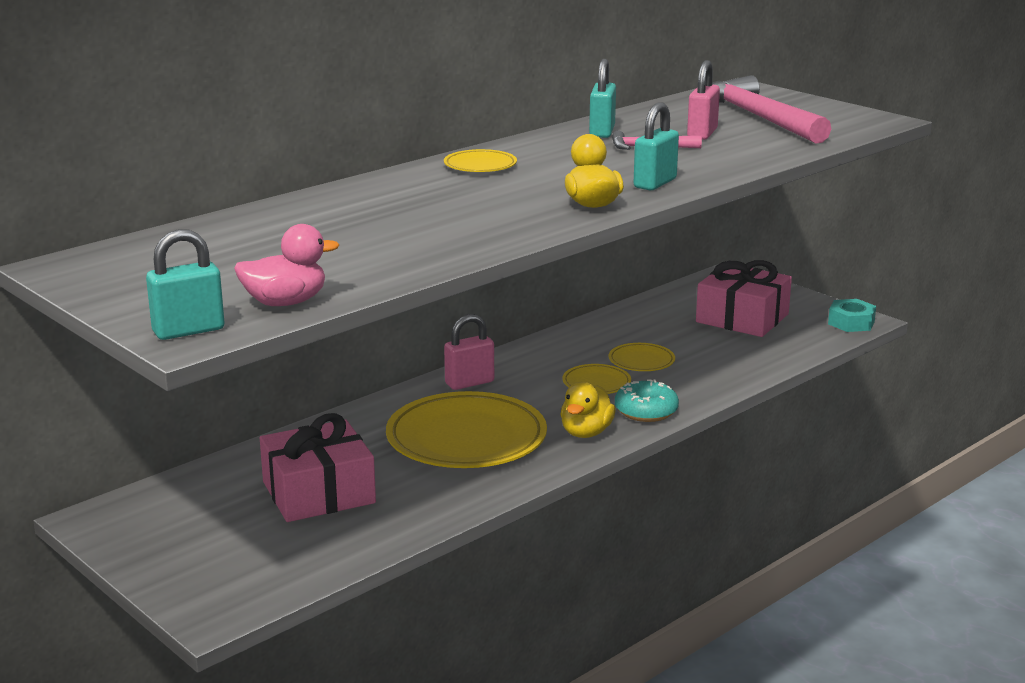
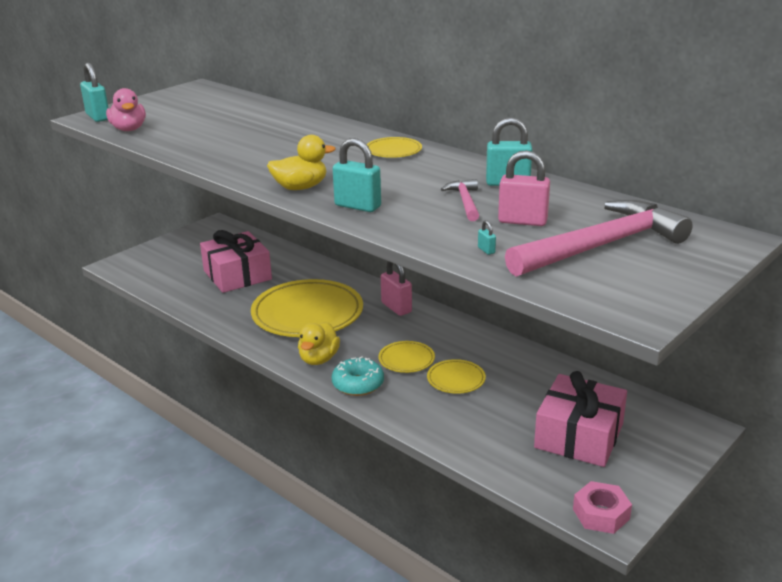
camera: 85 degrees right, 5 degrees up
(586, 433) = (319, 359): yellow duck -> yellow duck turned 90 degrees counterclockwise
(768, 147) = (486, 250): none -> turquoise padlock
(851, 322) = (601, 514): turquoise nut -> pink nut

